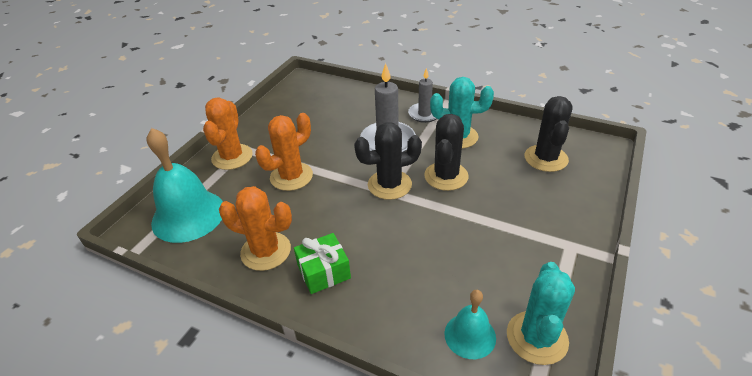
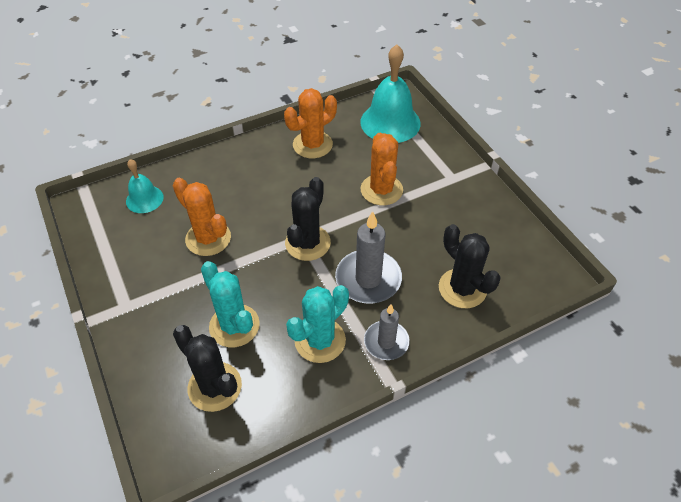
camera: 125 degrees right, 10 degrees up
(232, 157) = (445, 167): orange cactus -> orange cactus (208, 238)
(324, 272) = (264, 162): green gift -> none
(446, 176) = (277, 287): black cactus -> black cactus (462, 288)
(537, 337) = (105, 227): turquoise cactus -> turquoise cactus (234, 326)

